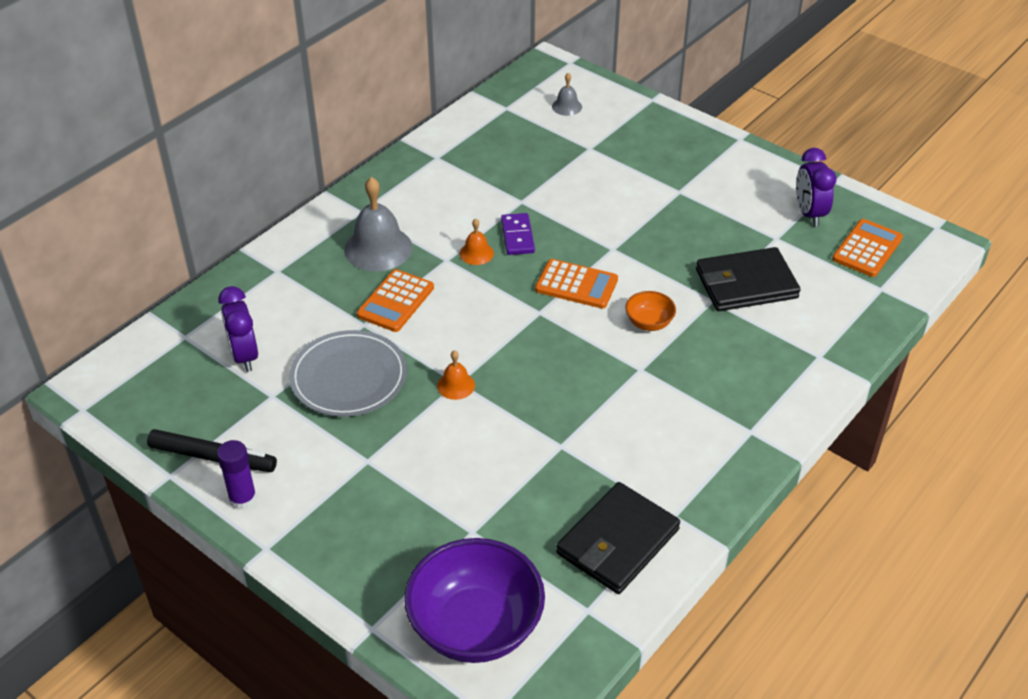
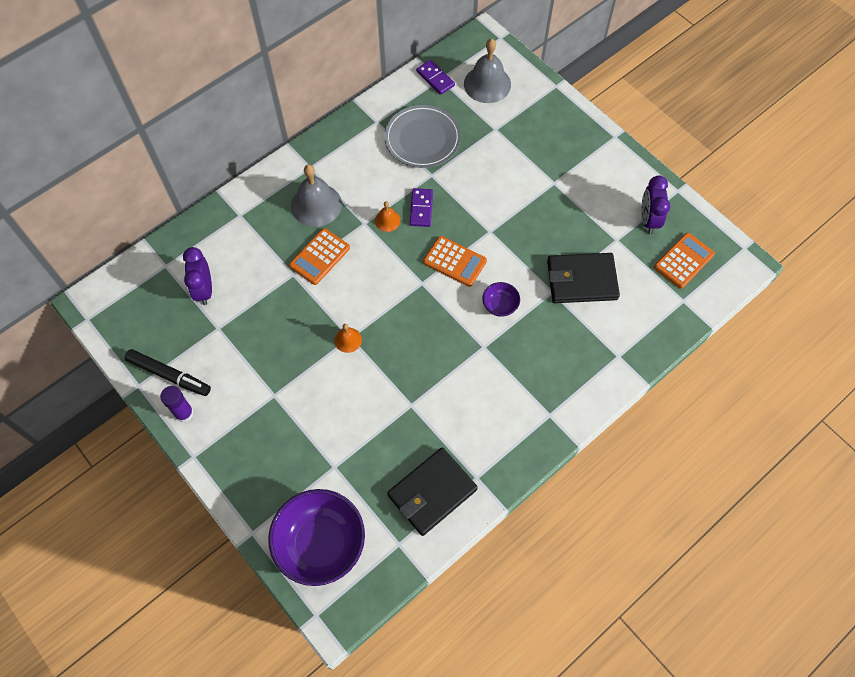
camera: 10 degrees right, 20 degrees up
(349, 378) = (274, 321): grey plate -> grey plate (422, 139)
(500, 108) = (435, 78): none -> purple domino
(567, 106) = (487, 84): grey bell -> grey bell, size x1.99
(649, 323) = (500, 305): orange bowl -> purple bowl

